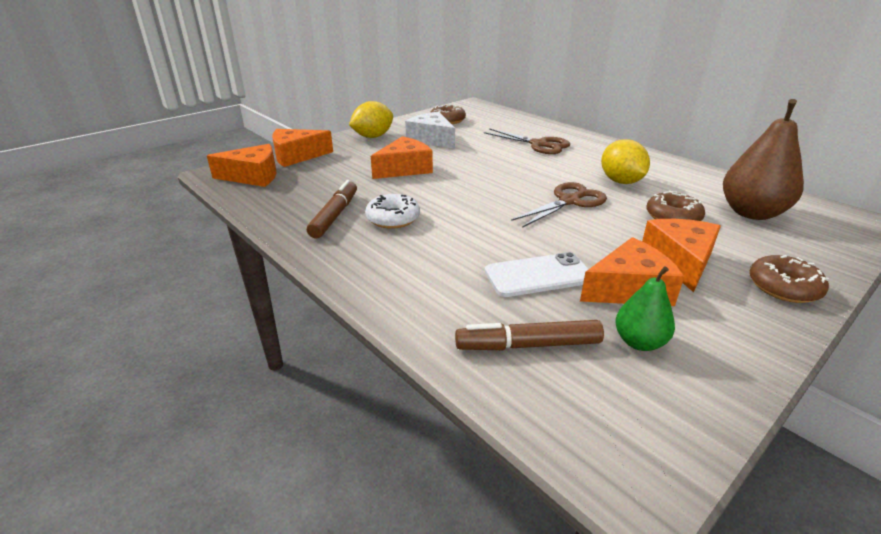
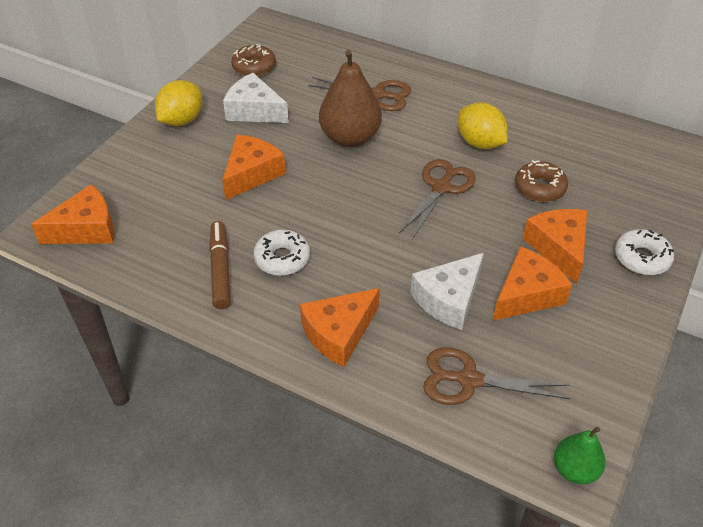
camera: 20 degrees left, 15 degrees up
(297, 156) = (113, 179): orange cheese -> orange cheese (339, 333)
(528, 345) = (469, 380): brown marker -> brown scissors
(538, 275) = (449, 299): white phone -> white cheese
(639, 342) = (549, 351): green pear -> green pear (574, 469)
(751, 213) = (604, 164): brown pear -> brown pear (350, 138)
(783, 287) = (641, 258): brown donut -> white donut

